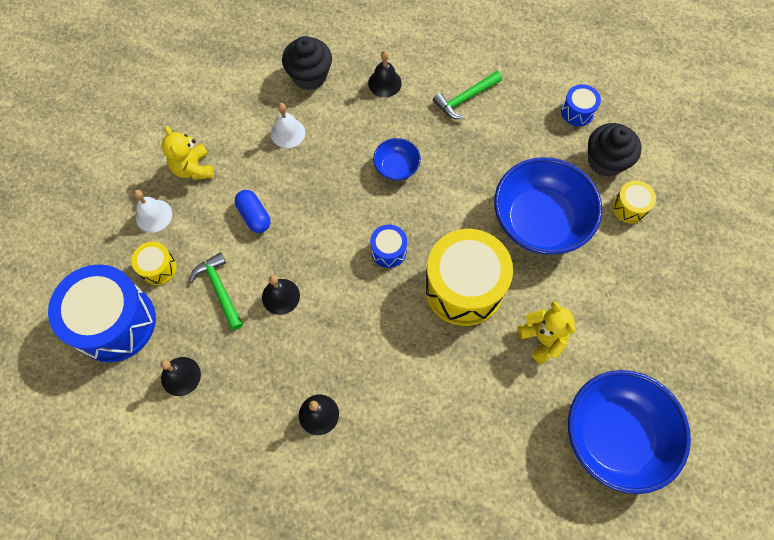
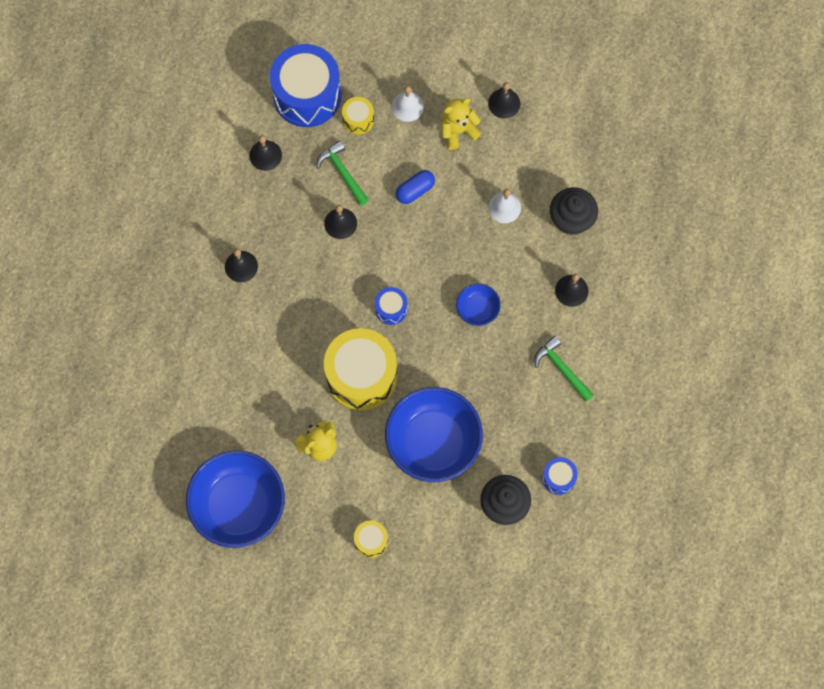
camera: 85 degrees right, 5 degrees up
(171, 123) = (504, 103): none -> black bell
(219, 289) = (342, 173): green hammer -> green hammer turned 90 degrees counterclockwise
(629, 207) = (455, 526): yellow drum -> yellow drum (371, 541)

